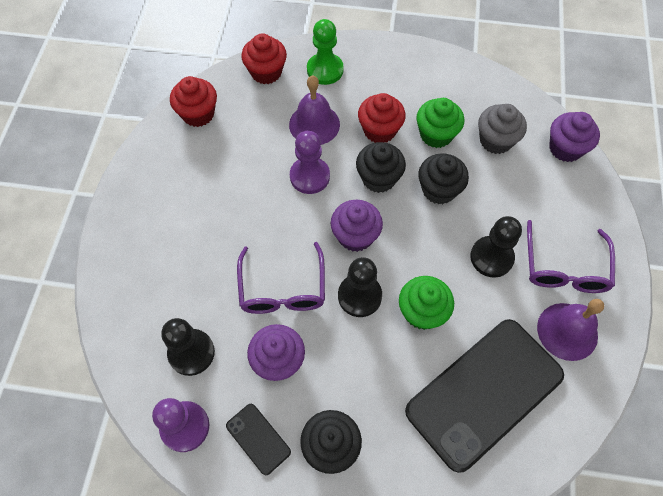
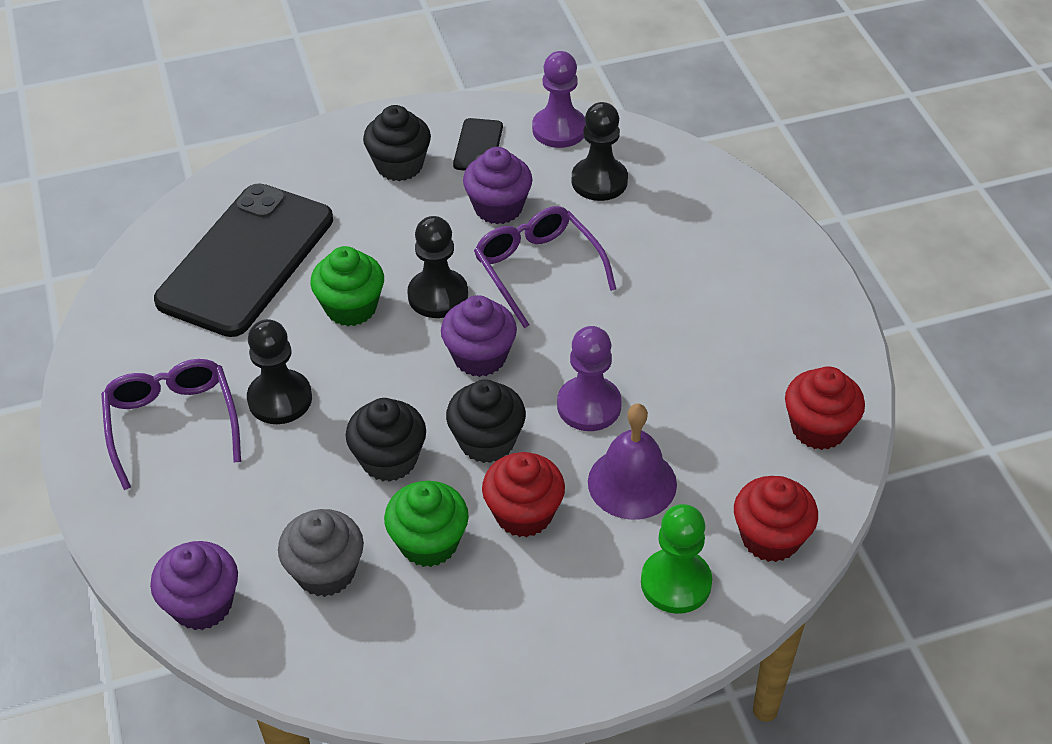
camera: 155 degrees right, 15 degrees down
(258, 438) = (478, 146): black phone -> black phone turned 75 degrees clockwise
(567, 331) = (156, 352): purple bell -> none

